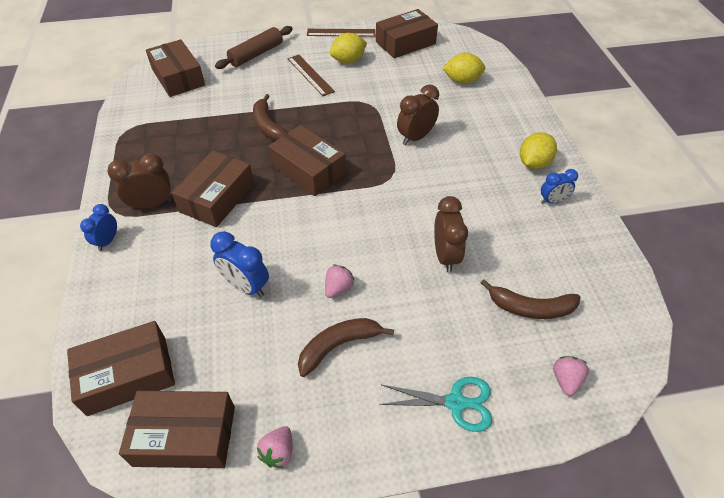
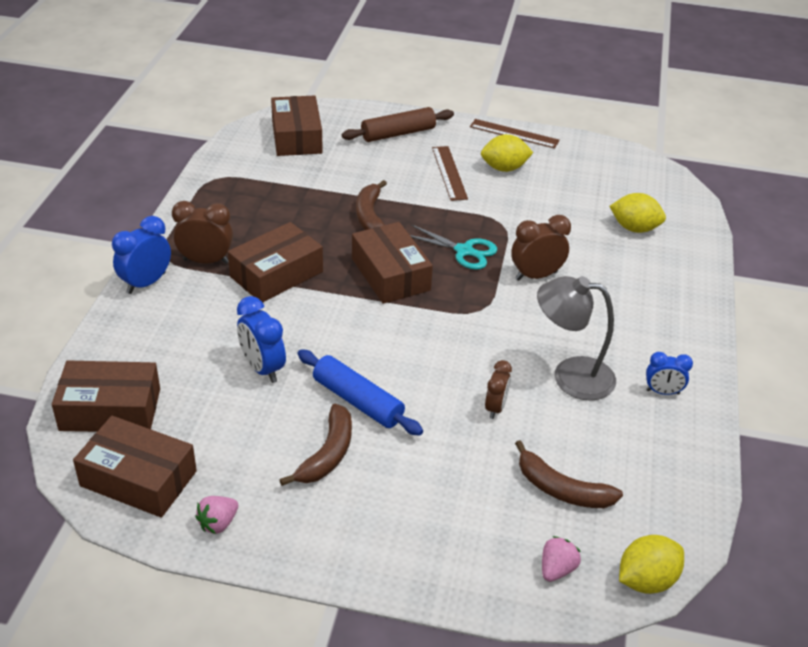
camera: 20 degrees right, 10 degrees down
(107, 241) = (146, 283): blue clock -> blue clock, size x1.54
(338, 288) = (358, 401): pink strawberry -> blue rolling pin
(338, 346) = (327, 454): brown banana -> brown banana turned 120 degrees clockwise
(405, 43) = (588, 165): brown box -> none
(445, 256) = (495, 408): brown clock -> brown clock, size x0.65
(455, 403) = (421, 546): turquoise scissors -> turquoise scissors (464, 251)
(484, 210) = (570, 376): none -> grey lamp
(533, 163) = (666, 345): yellow lemon -> yellow lemon (646, 580)

